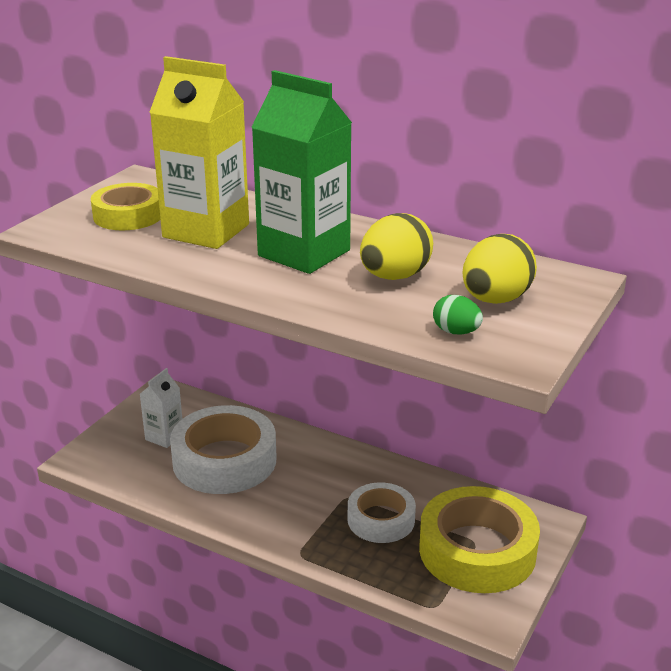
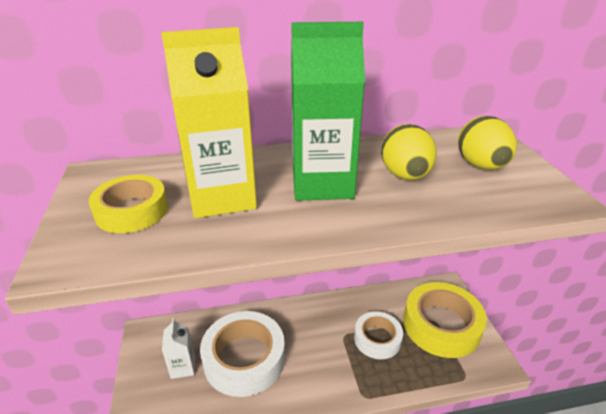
camera: 40 degrees left, 5 degrees up
(456, 332) = (506, 199): green egg -> none

